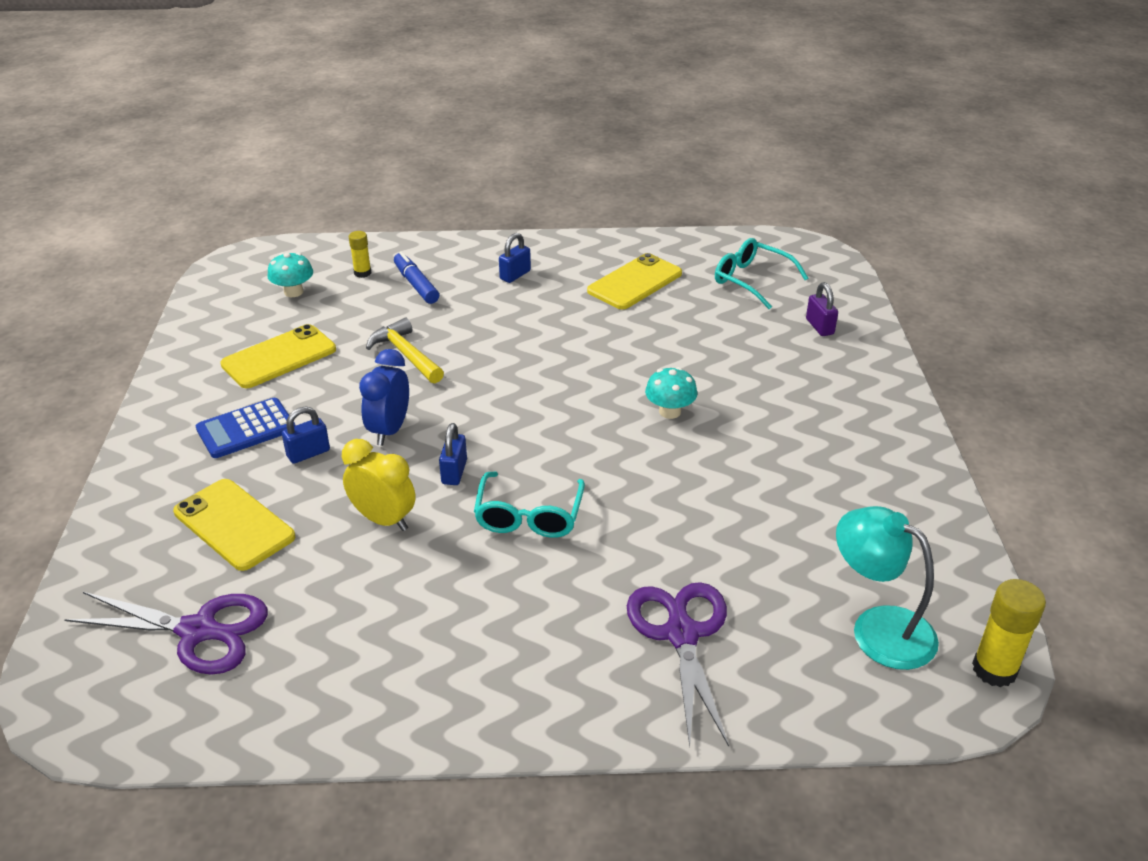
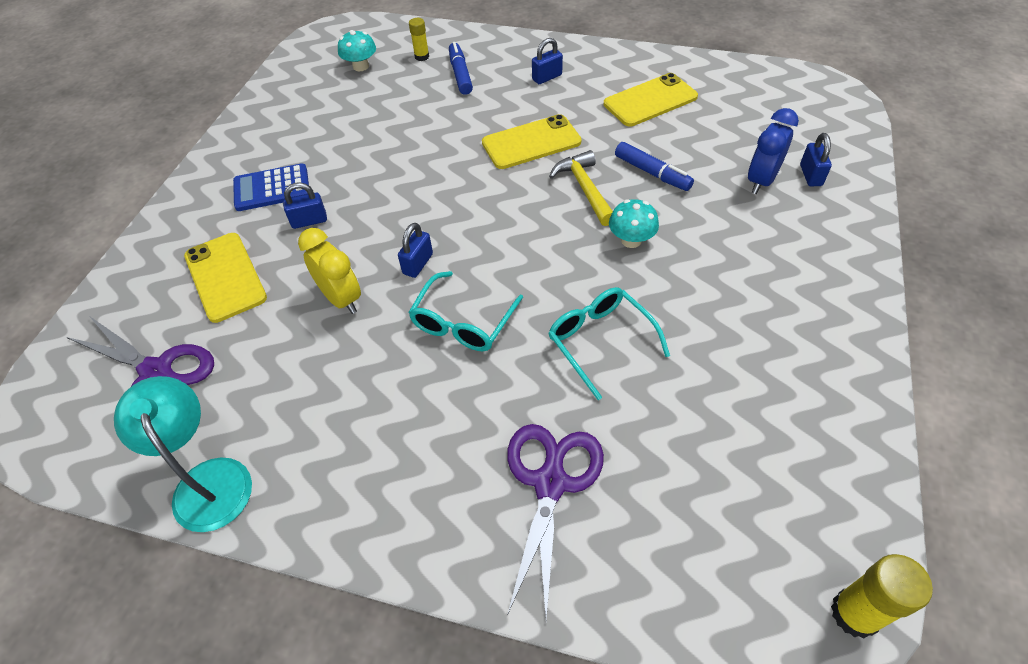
camera: 20 degrees right, 15 degrees up
(279, 357) = (324, 125): yellow phone -> yellow phone (531, 142)
(389, 430) = (382, 211): blue clock -> blue clock (761, 181)
(406, 355) = (425, 140): yellow hammer -> yellow hammer (584, 189)
(665, 348) = (652, 173): none -> blue marker
(751, 280) = (761, 115): turquoise glasses -> turquoise glasses (600, 341)
(819, 327) = (810, 175): purple padlock -> blue padlock
(878, 628) = (747, 528): turquoise lamp -> turquoise lamp (208, 480)

